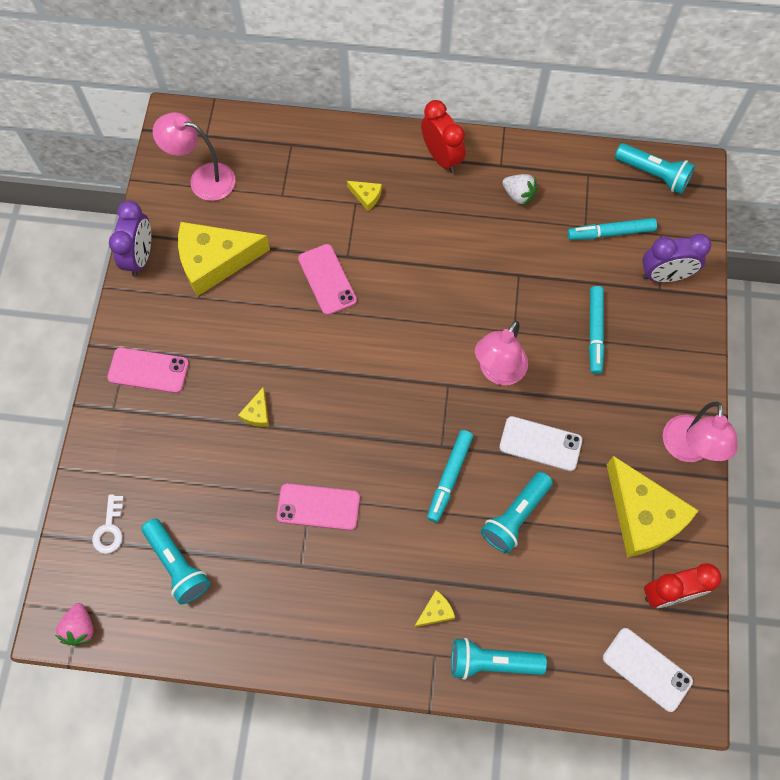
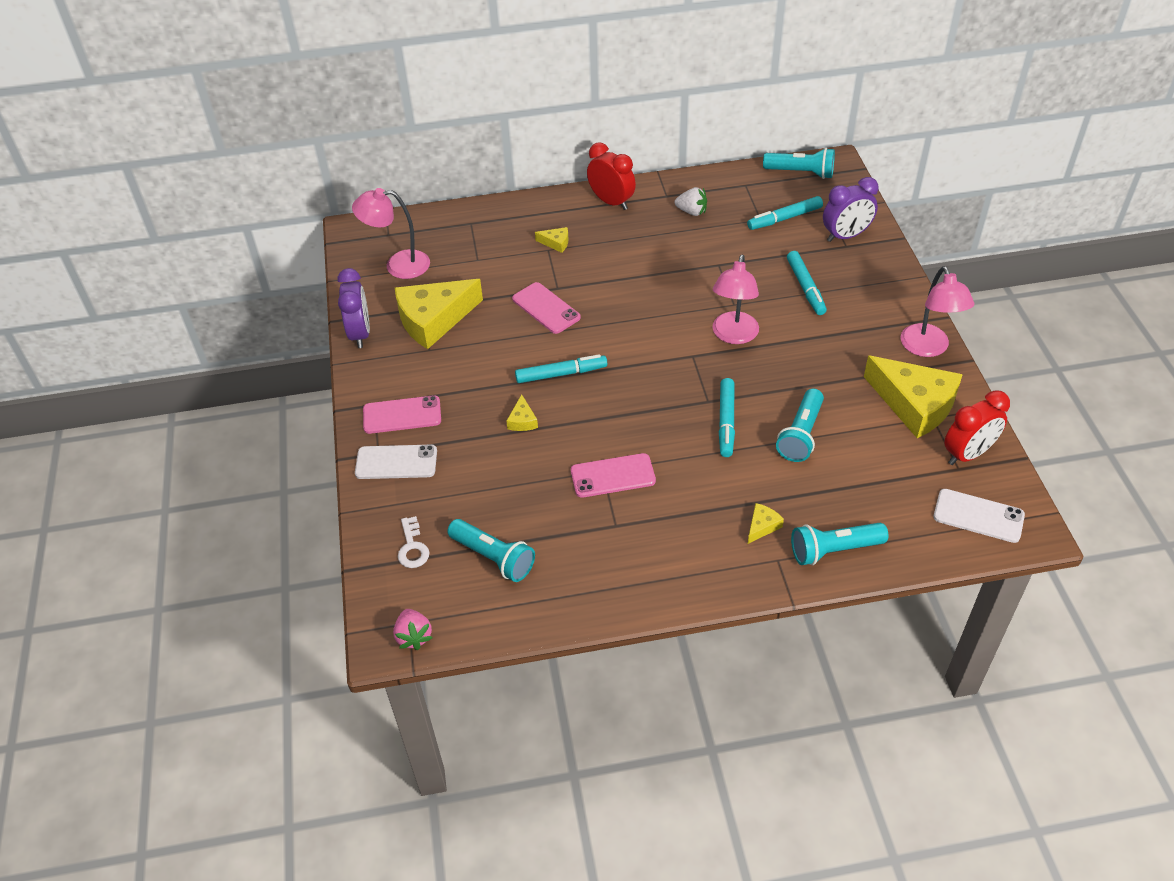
camera: 15 degrees left, 20 degrees down
(313, 367) = (561, 374): none -> turquoise marker
(540, 443) = (797, 376): white phone -> white phone (396, 462)

